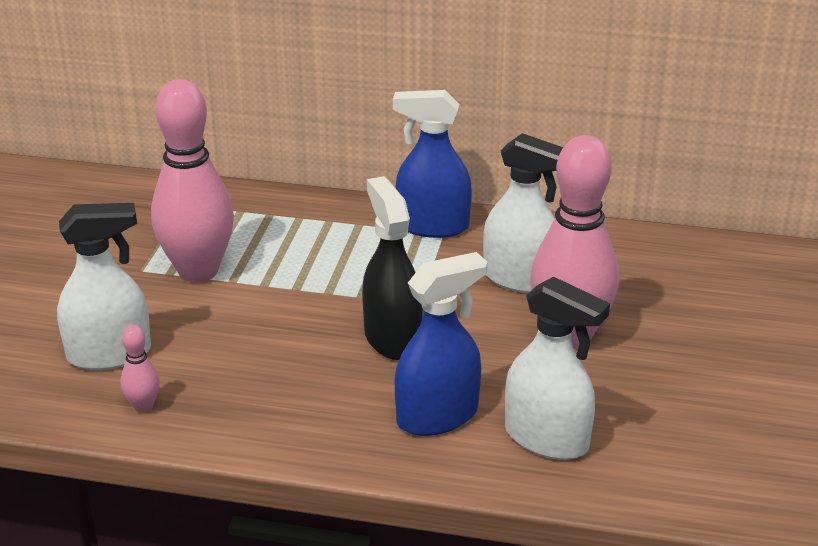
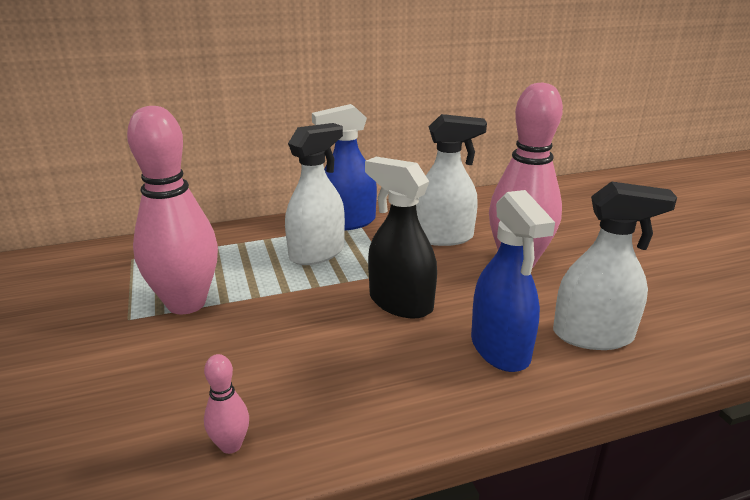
camera: 30 degrees left, 5 degrees down
(109, 354) = (152, 405): white spray bottle -> white spray bottle (317, 253)
(437, 416) = (500, 349): blue spray bottle -> blue spray bottle turned 135 degrees clockwise

